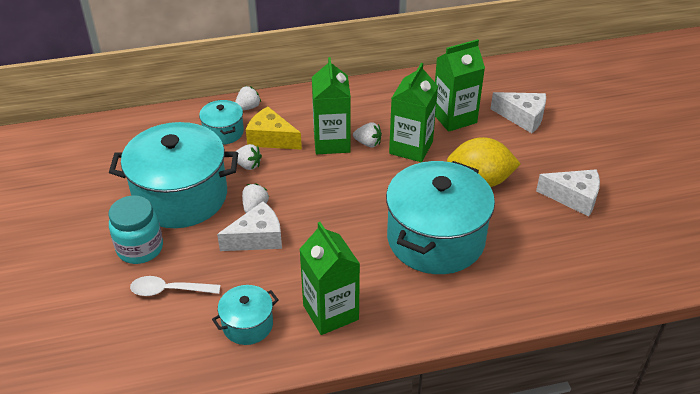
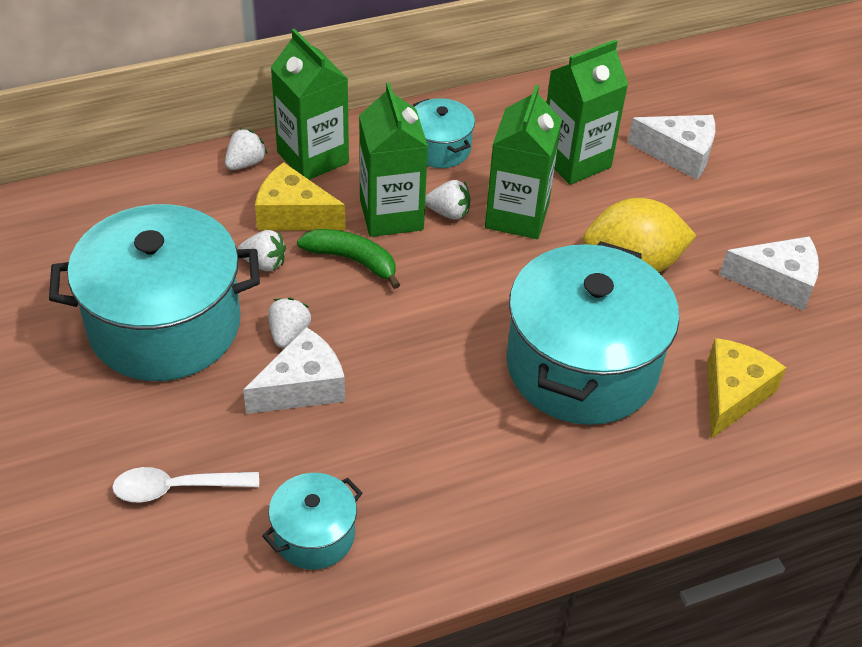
camera: 10 degrees left, 5 degrees up
(140, 248) = (114, 420): turquoise jar -> none
(223, 132) = (213, 208): turquoise pot -> turquoise pot (440, 148)
(302, 167) = (352, 260): none -> green banana
(330, 312) = (441, 502): green carton -> green carton (313, 157)
(531, 263) = (732, 394): none -> yellow cheese

